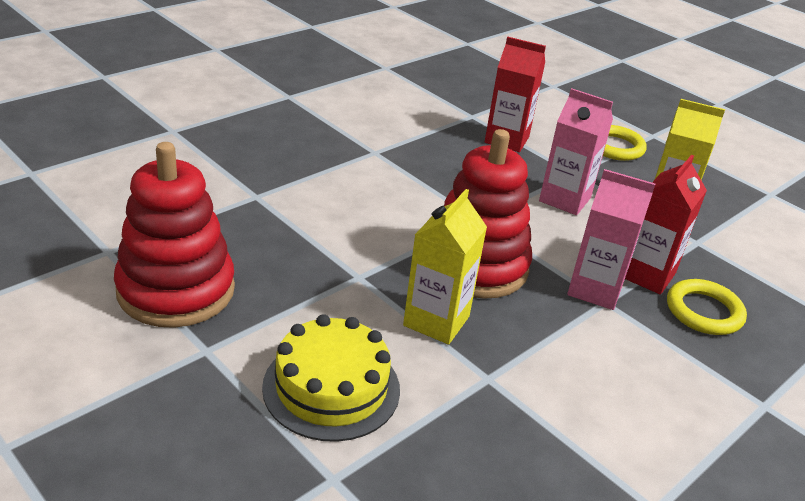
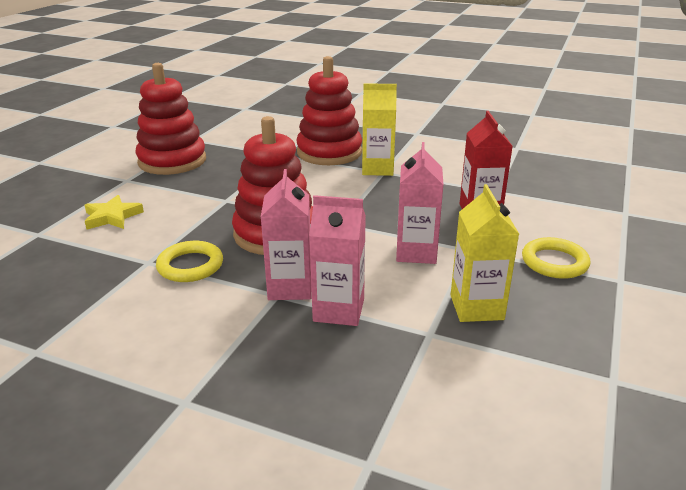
camera: 70 degrees right, 5 degrees down
(284, 164) = (329, 152): none -> red stacking toy
(331, 388) = (112, 217): yellow cake -> yellow star
(436, 321) = (198, 233): yellow carton -> yellow carton (377, 169)
(646, 274) = (339, 310): red carton -> pink carton
(704, 311) = (307, 350): yellow ring -> yellow ring (190, 266)

